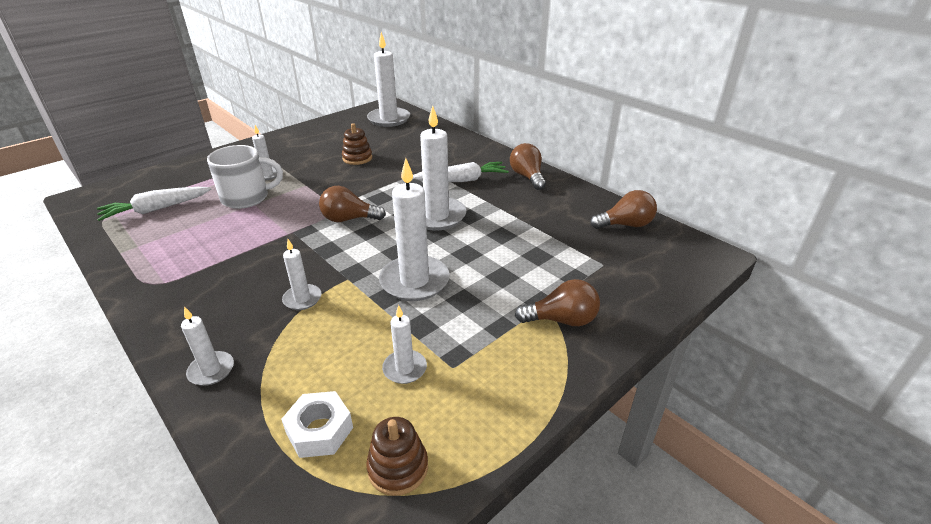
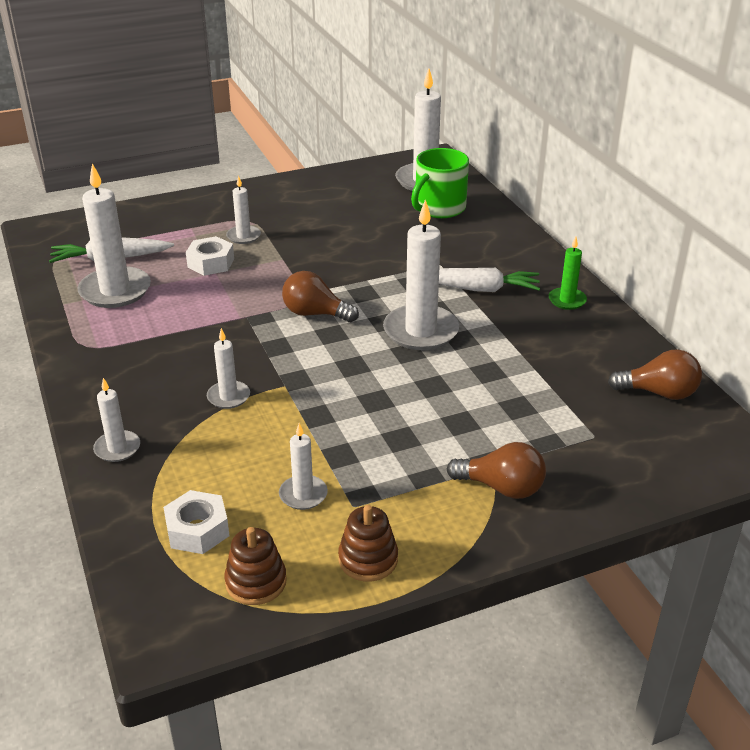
camera: 20 degrees right, 0 degrees up
(247, 197) = (211, 263): white mug -> white nut
(357, 158) = (359, 233): brown stacking toy -> brown stacking toy (368, 559)
(407, 134) = (439, 208): none -> green mug
(414, 281) = (356, 405): white candle -> white candle (115, 291)
(527, 177) = (567, 300): brown light bulb -> green candle

